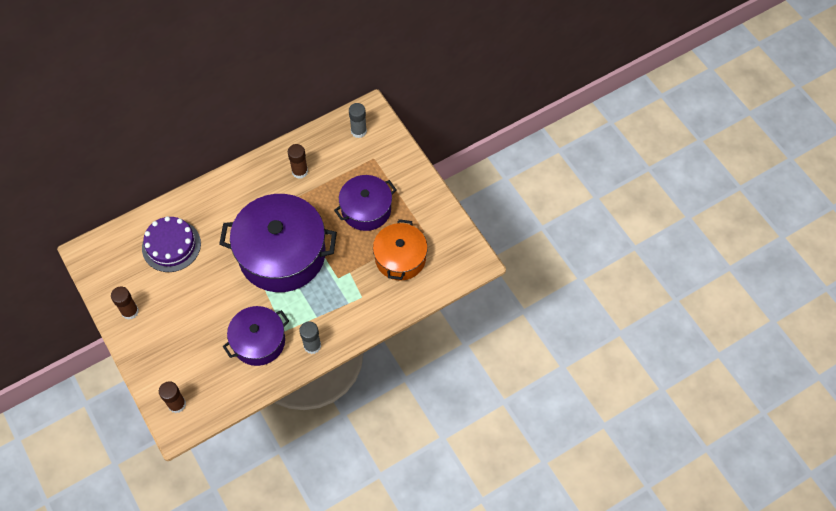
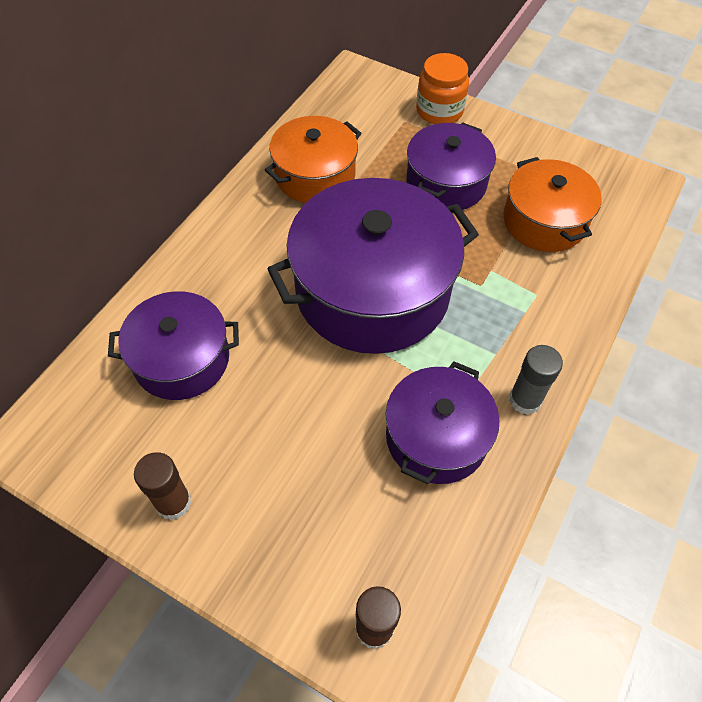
camera: 30 degrees left, 5 degrees down
(171, 245) = (181, 359): purple cake -> purple pot
(300, 171) = (315, 175): brown glue stick -> orange pot
(358, 131) = (359, 100): grey glue stick -> none
(399, 160) = (439, 111): none -> orange jar

